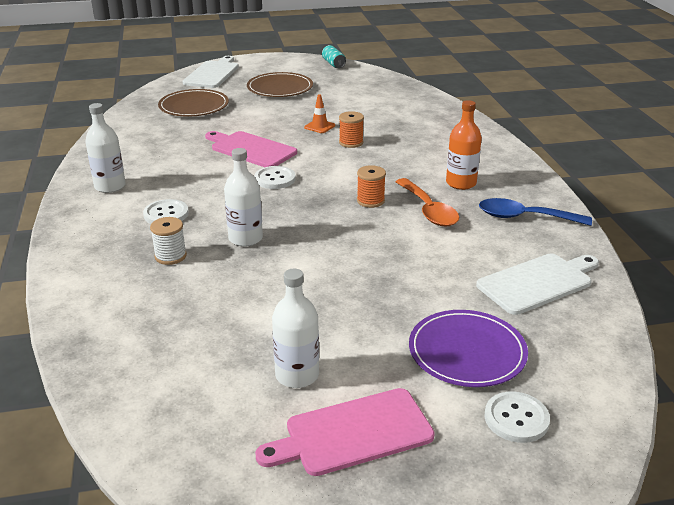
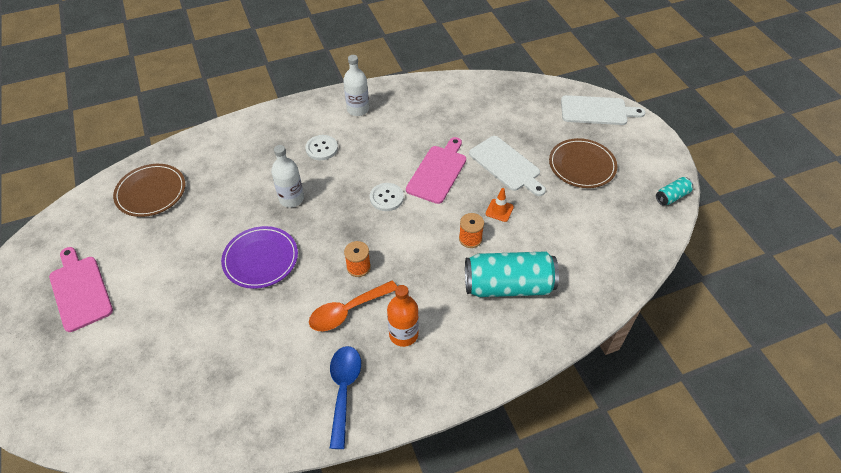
camera: 80 degrees right, 20 degrees up
(170, 256) = (266, 165): white spool -> none
(194, 106) = (514, 117): brown plate -> brown plate (151, 192)
(297, 375) = (135, 255): white bottle -> none
(412, 132) = (508, 285): none -> turquoise can
(467, 352) = (149, 347): purple plate -> purple plate (260, 259)
(516, 418) = (78, 378): white button -> none
(538, 282) = (235, 397): white cutting board -> white cutting board (506, 165)

